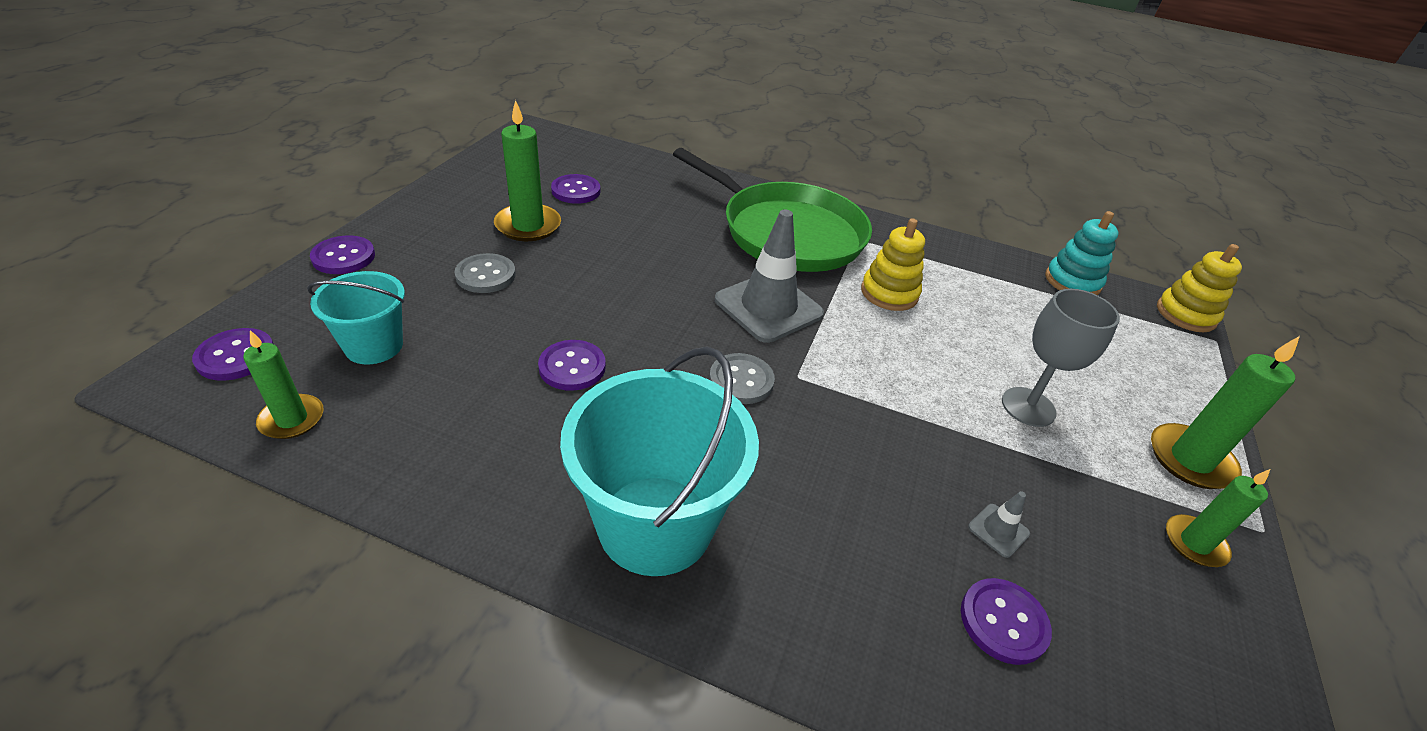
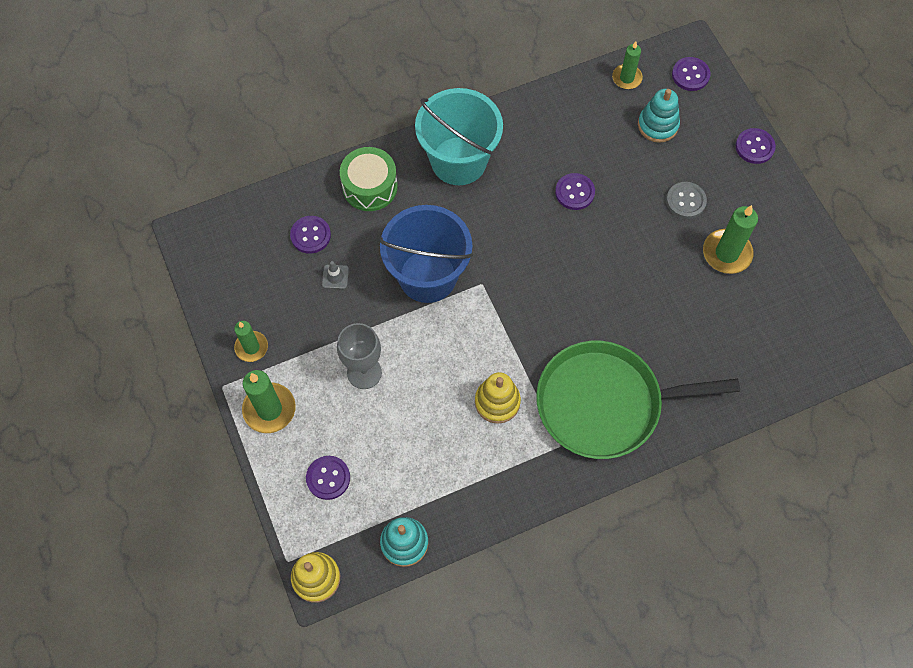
camera: 140 degrees right, 25 degrees up
(374, 346) = (658, 125): turquoise bucket -> turquoise stacking toy
(576, 191) = (755, 309): purple button -> purple button (328, 478)
(741, 380) = (502, 256): grey button -> none
(768, 307) = (543, 320): grey traffic cone -> none
(835, 611) = (370, 187): none -> green drum
(858, 431) = (427, 276): none -> blue bucket

